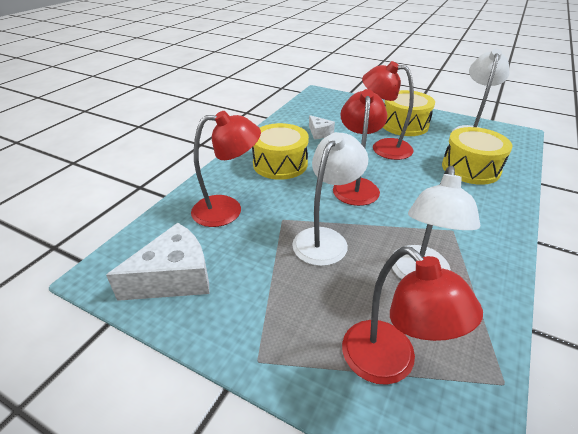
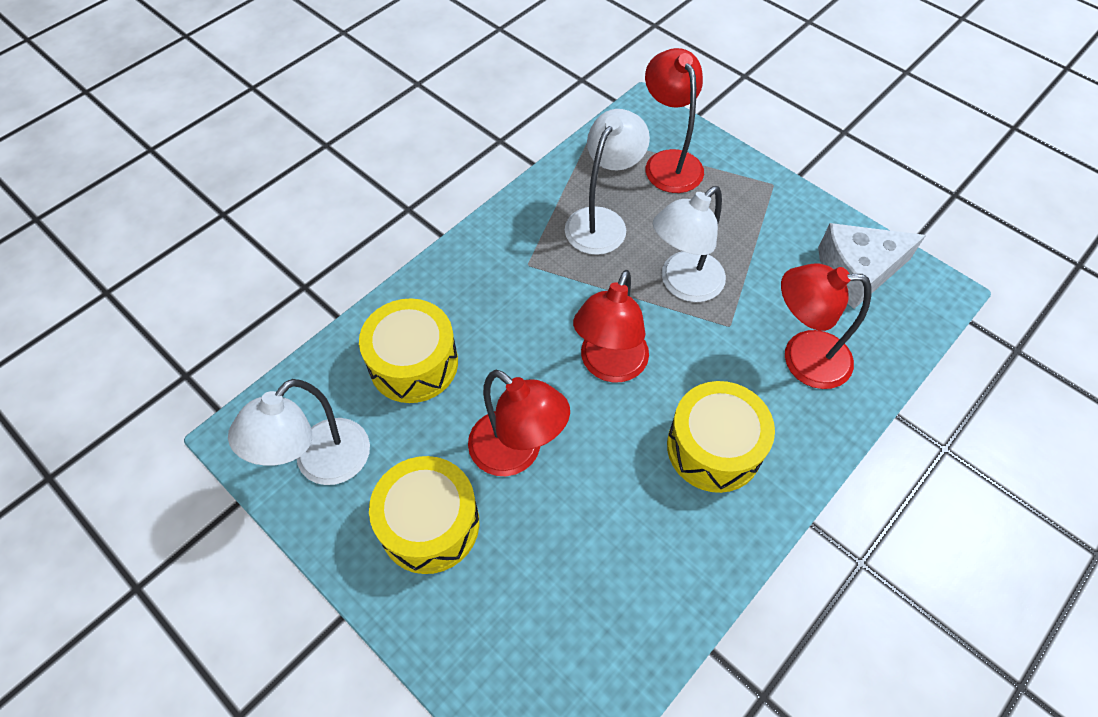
camera: 165 degrees left, 20 degrees up
(319, 133) = (616, 536): white cheese -> none

